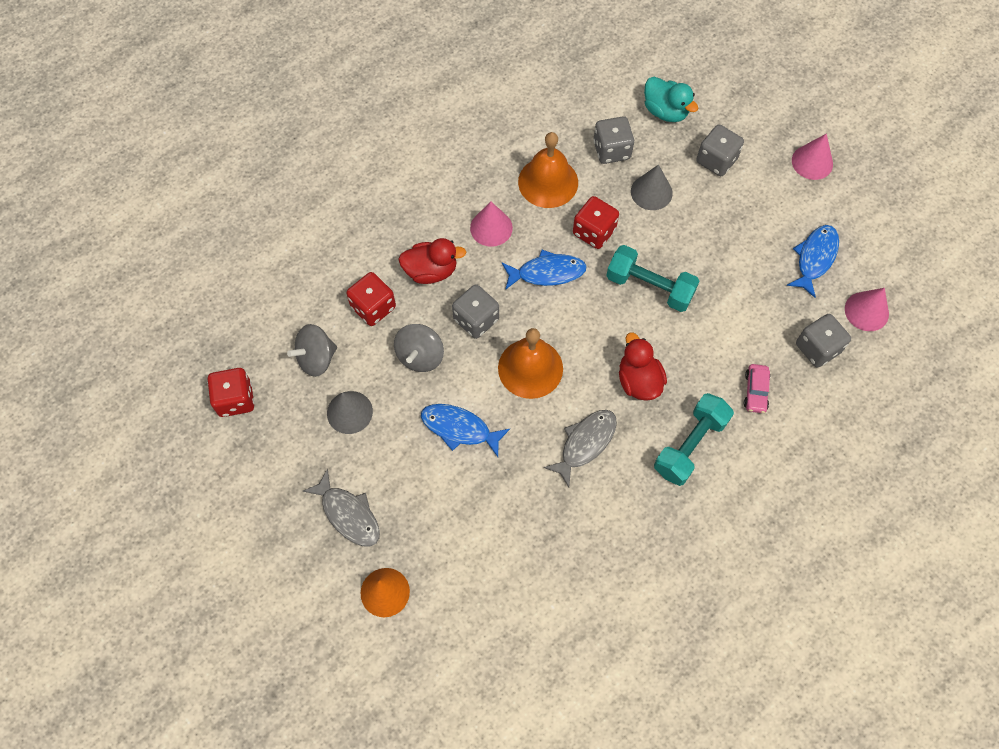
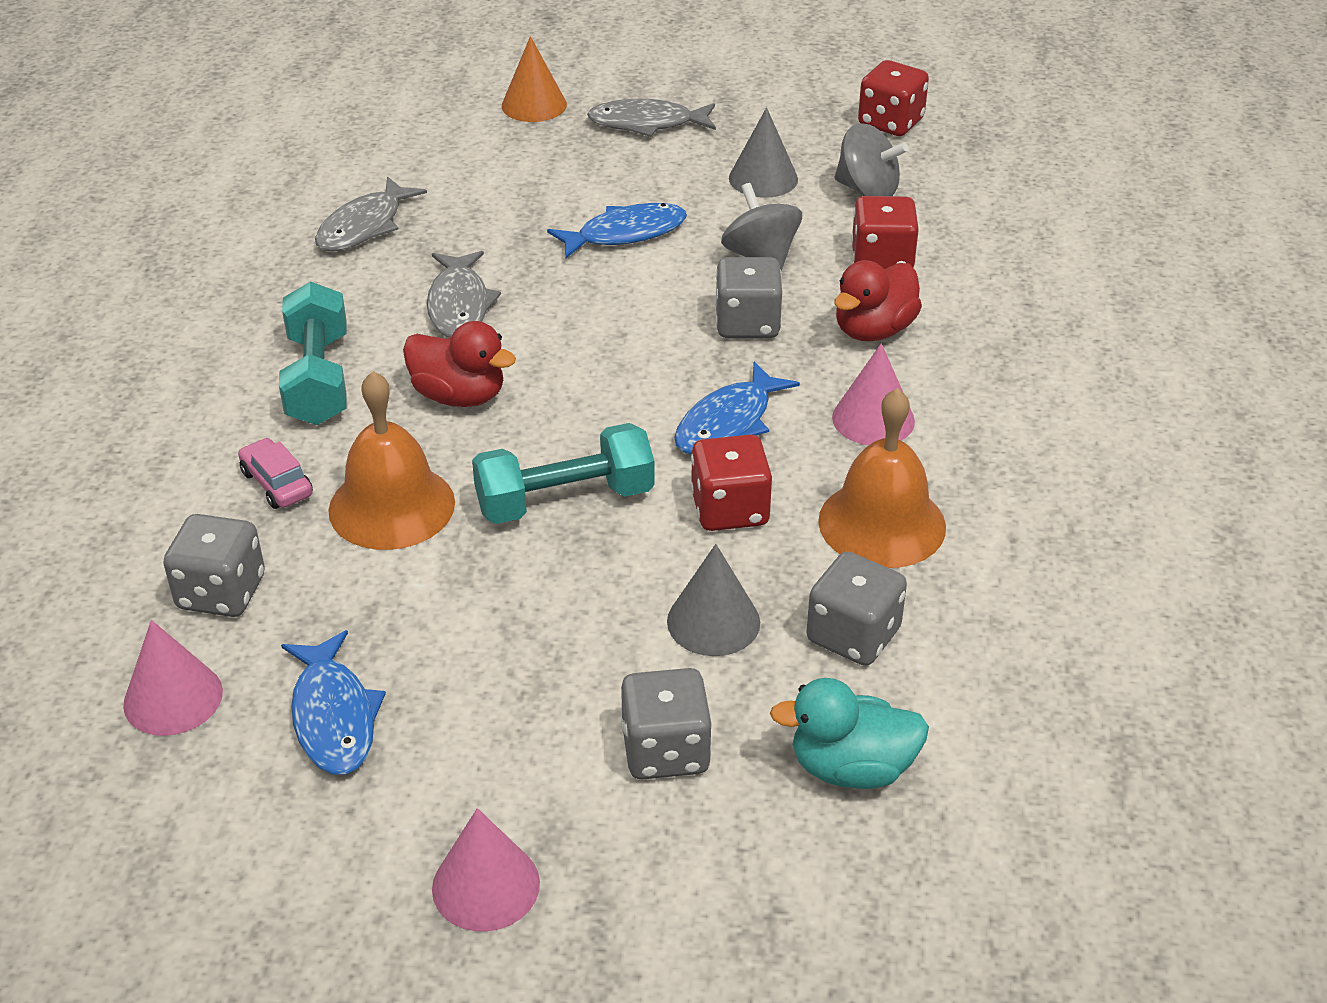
camera: 135 degrees right, 25 degrees down
(316, 358) = (867, 191): grey spinning top -> grey spinning top turned 105 degrees clockwise
(530, 368) = (616, 324): orange bell -> orange bell (391, 506)
(576, 552) = (364, 226): none -> grey fish

